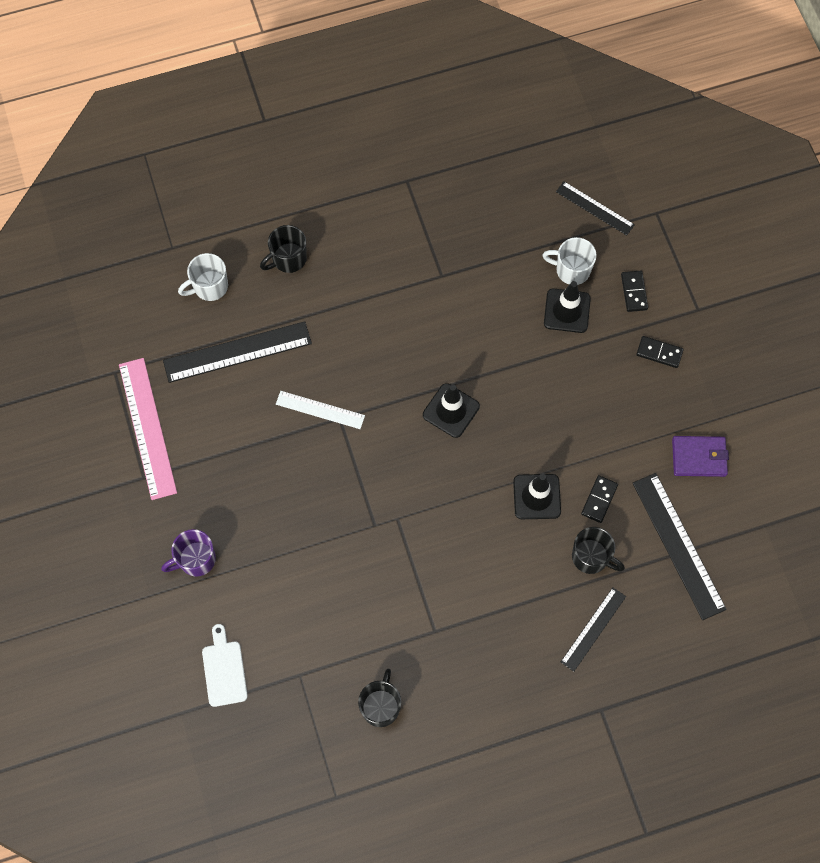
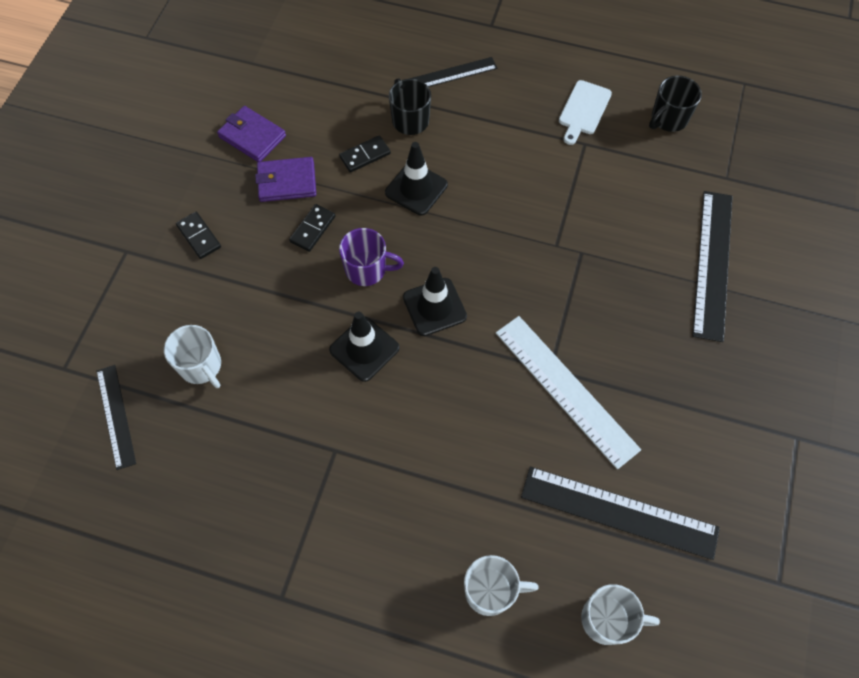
camera: 145 degrees left, 5 degrees down
(147, 428) = (769, 490): pink ruler -> none
(196, 559) = (778, 324): purple mug -> purple mug (367, 269)
(224, 670) = (796, 218): white cutting board -> white cutting board (583, 110)
(288, 259) = (490, 591): black mug -> white mug
(320, 409) = (565, 390): white ruler -> white ruler, size x1.67
(567, 311) = (244, 329): black traffic cone -> black traffic cone (364, 349)
(634, 292) = (165, 305): black domino -> black domino (312, 229)
(637, 437) = (287, 182): none -> purple wallet
(678, 545) = (332, 88): black ruler -> black ruler (712, 263)

